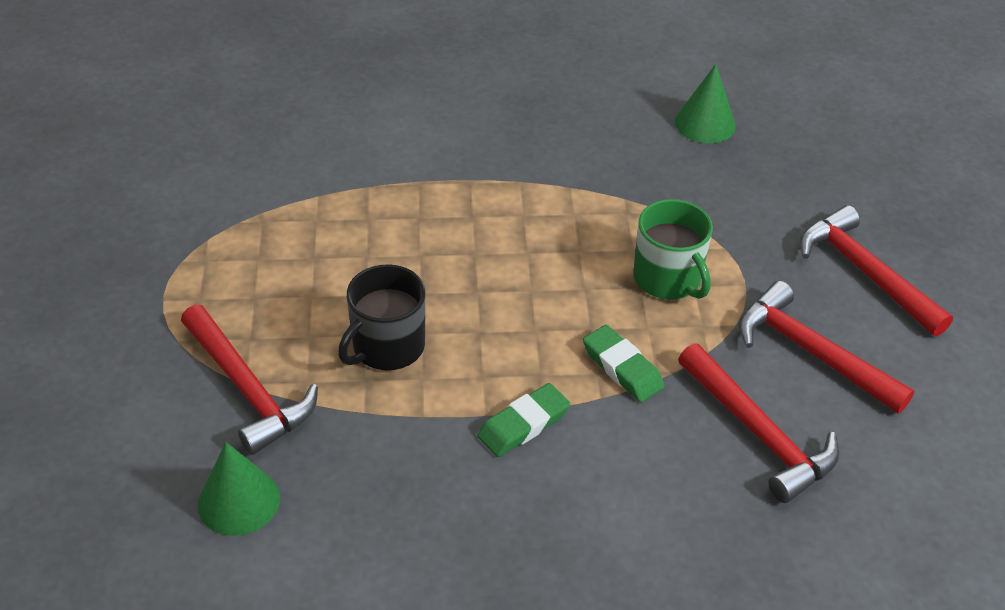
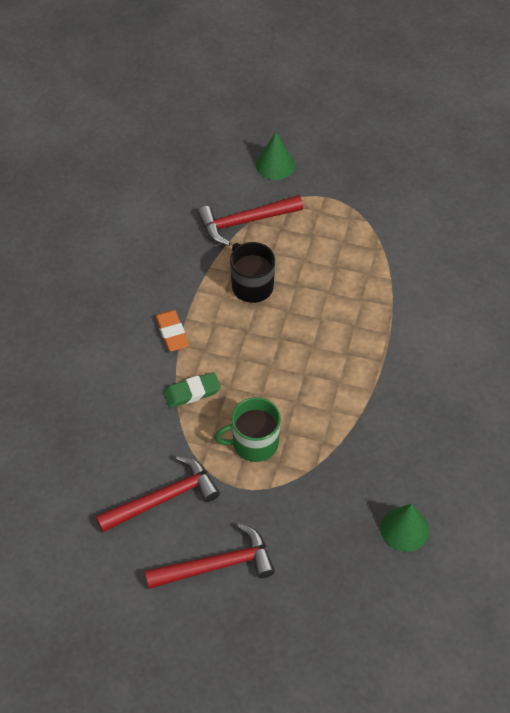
camera: 110 degrees right, 10 degrees up
(239, 501) = (175, 208): green cone -> green cone (275, 165)
(523, 425) = (172, 333): green eraser -> orange eraser
(759, 433) = (118, 443): red hammer -> none

